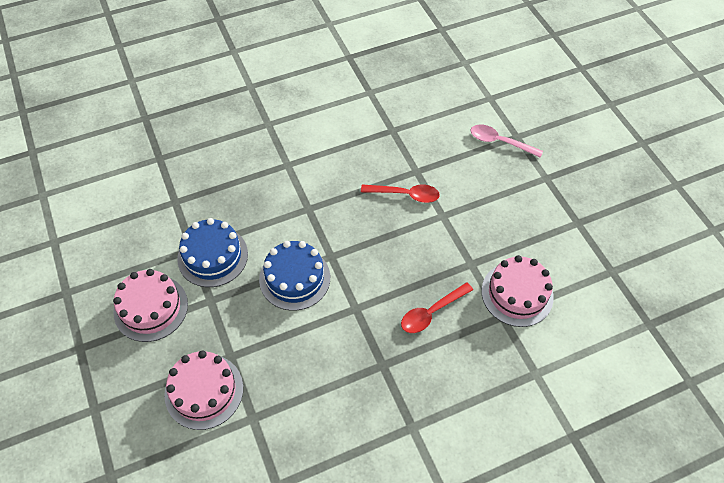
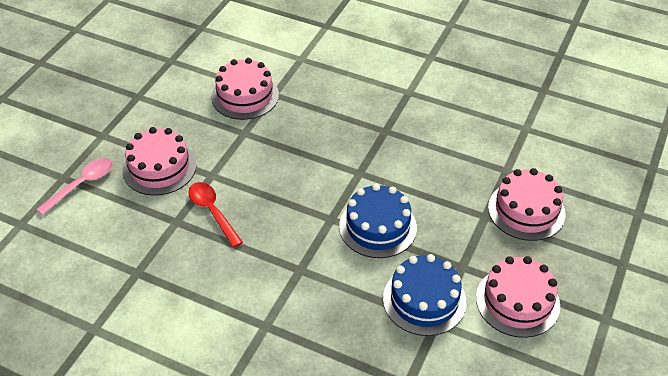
camera: 130 degrees left, 10 degrees down
(431, 312) = (313, 130): red spoon -> none
(478, 191) = (159, 168): none -> pink cake
(500, 142) = (82, 185): pink spoon -> pink spoon turned 120 degrees counterclockwise

